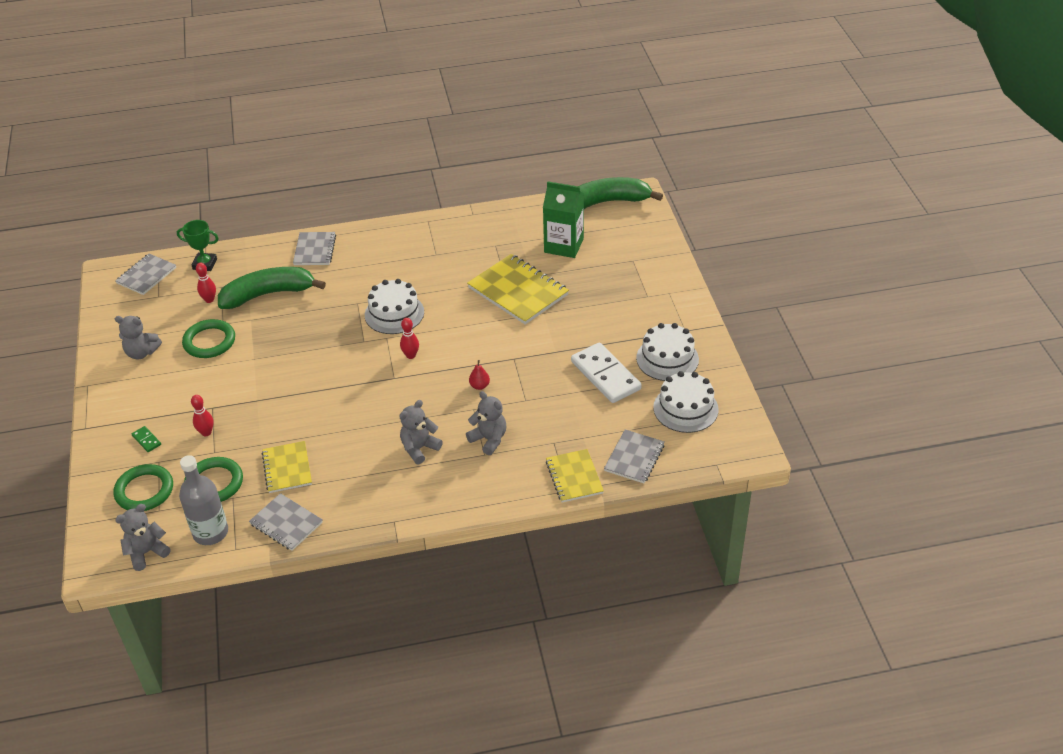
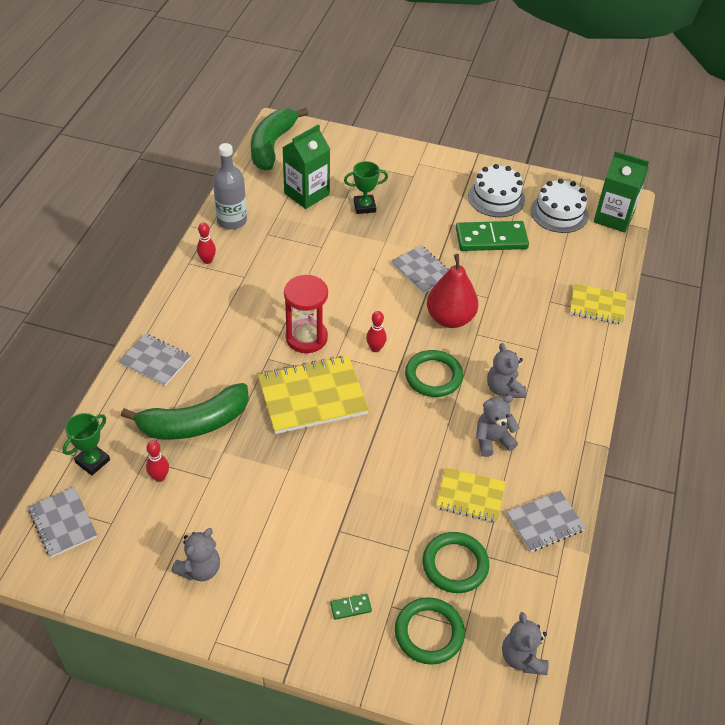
camera: 65 degrees left, 5 degrees up
(206, 432) = (375, 548): red bowling pin -> red bowling pin (207, 260)
(209, 341) = (231, 499): green ring -> green ring (433, 376)
(210, 532) = (524, 590): grey bottle -> grey bottle (232, 220)
(268, 294) = (194, 423): green banana -> green banana turned 120 degrees counterclockwise
(394, 313) = (306, 337): white cake -> red hourglass
(479, 386) = (450, 318): red pear -> red pear, size x2.43
(489, 439) = (521, 339): grey teddy bear -> grey teddy bear (492, 440)
(518, 291) = (344, 245): yellow notebook -> yellow notebook (312, 397)
(578, 283) = (364, 206): none -> green trophy
(605, 375) = (491, 239): white domino -> green domino
(634, 458) = (596, 263): grey notebook -> grey notebook (422, 271)
(715, 450) = (613, 217): none -> green carton

